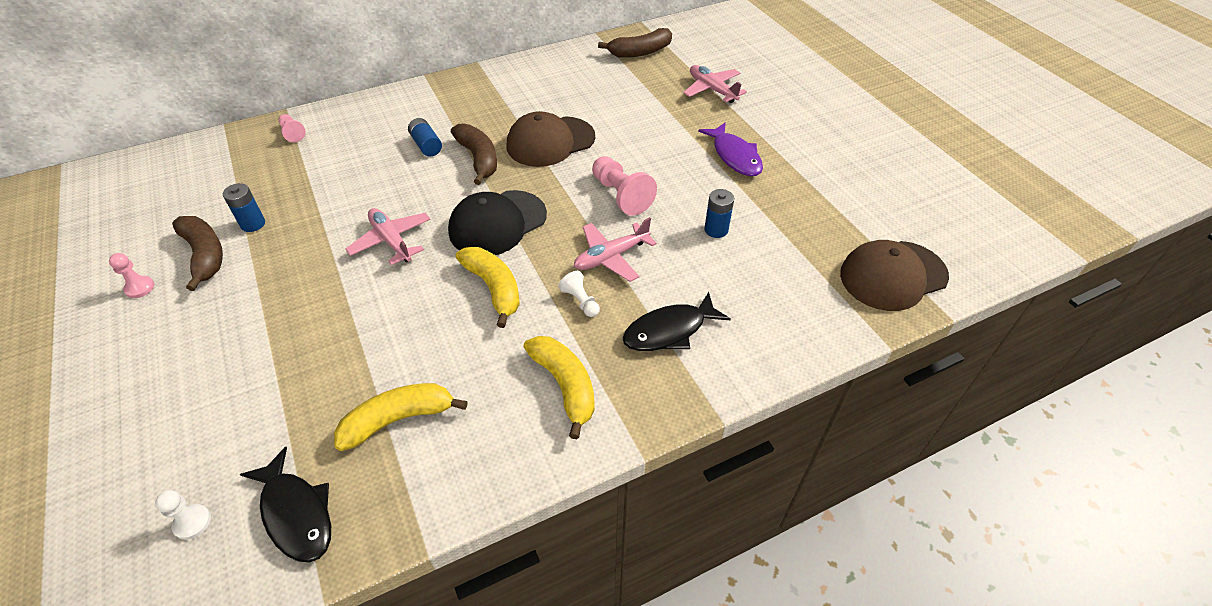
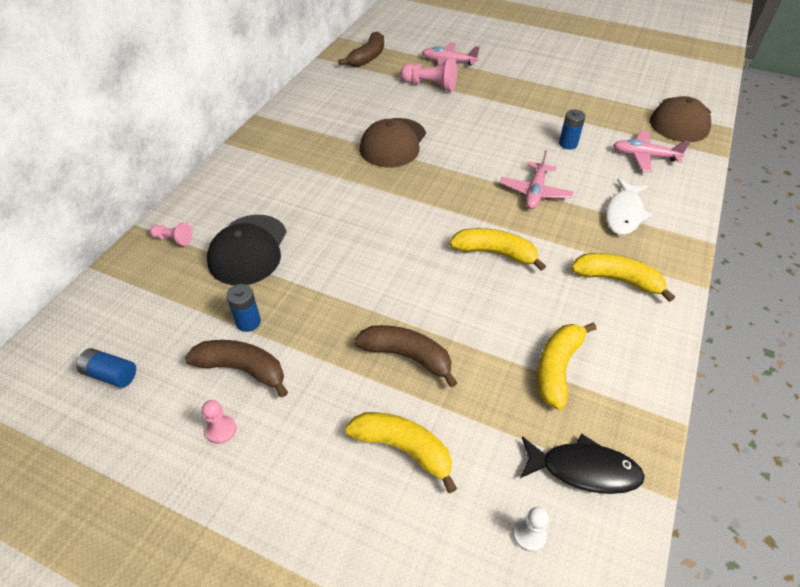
camera: 40 degrees left, 0 degrees up
(211, 389) = (403, 449): none -> yellow banana
(391, 241) = (381, 267): pink plane -> pink plane (644, 156)
(426, 145) = (305, 190): blue battery -> blue battery (111, 374)
(478, 159) = (359, 179): brown banana -> brown banana (407, 356)
(497, 223) = (436, 213): black cap -> black cap (248, 250)
(580, 301) = (555, 228): white pawn -> none
(621, 195) = (487, 153): pink pawn -> pink pawn (430, 85)
(669, 331) = (624, 213): black fish -> white fish
(735, 156) = (518, 96): purple fish -> none

